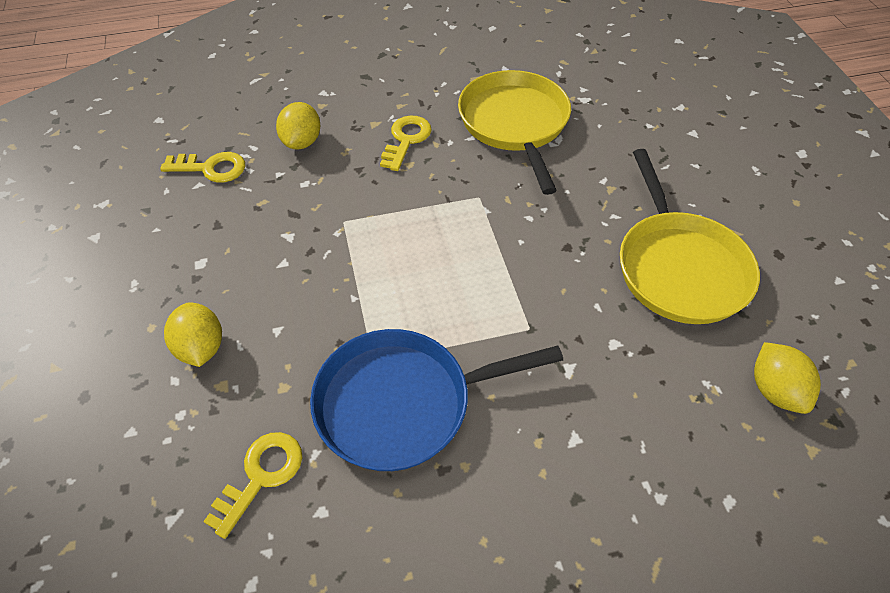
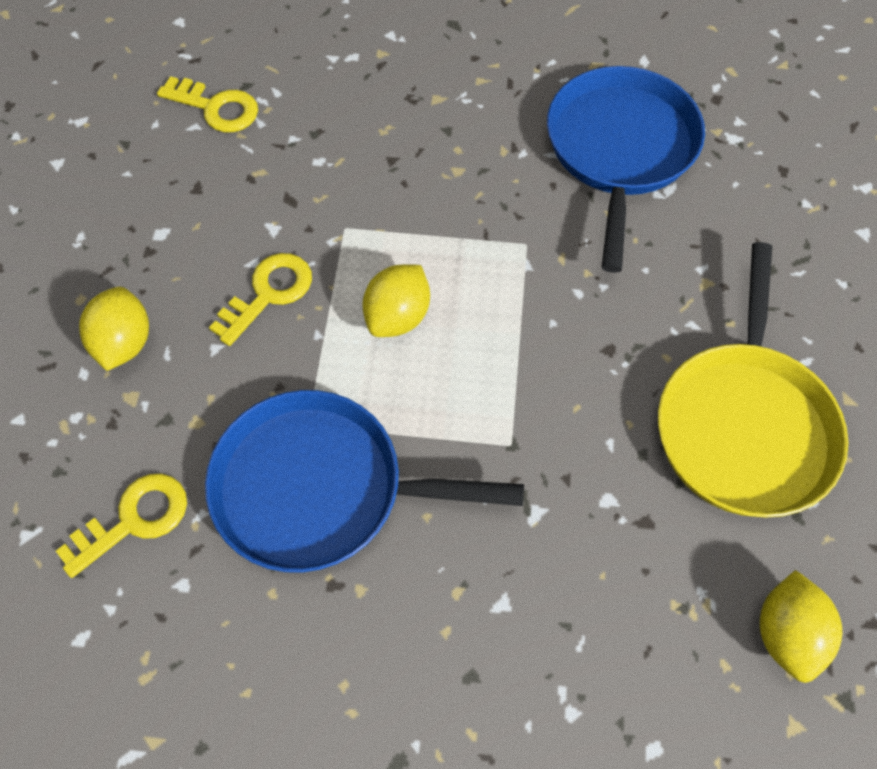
camera: 20 degrees right, 10 degrees up
(302, 142) = (337, 101): yellow lemon -> yellow lemon (398, 316)
(406, 140) = (468, 134): yellow key -> yellow key (268, 294)
(514, 123) = (620, 149): yellow pan -> blue pan

